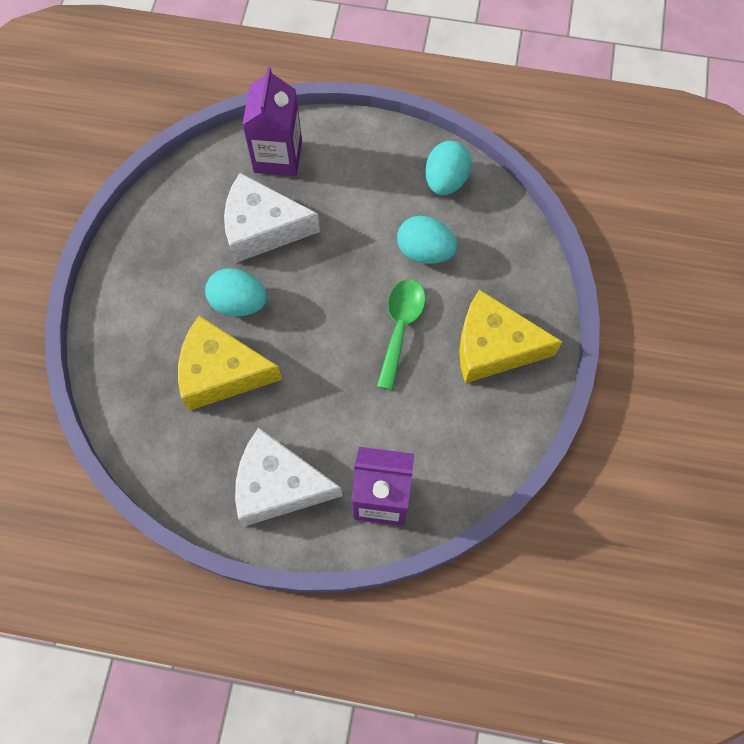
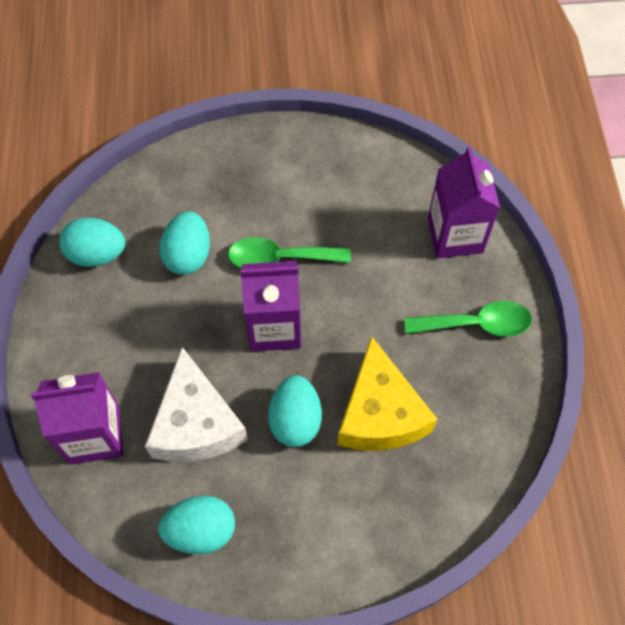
camera: 105 degrees left, 5 degrees down
(174, 215) = (201, 531): none -> turquoise egg
(278, 485) = (476, 324): white cheese -> green spoon
(331, 306) = (274, 327): none -> purple carton
(494, 347) = (278, 176): yellow cheese -> none

